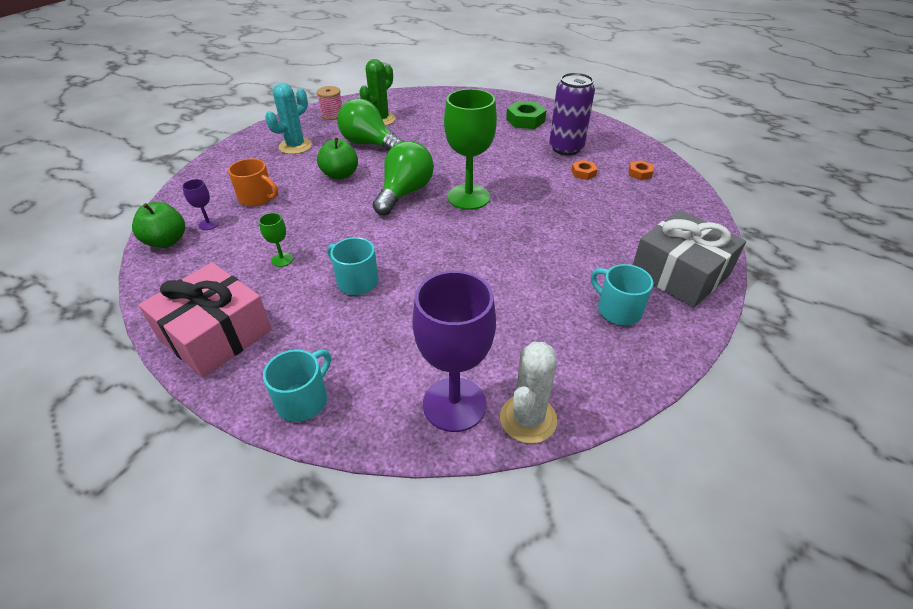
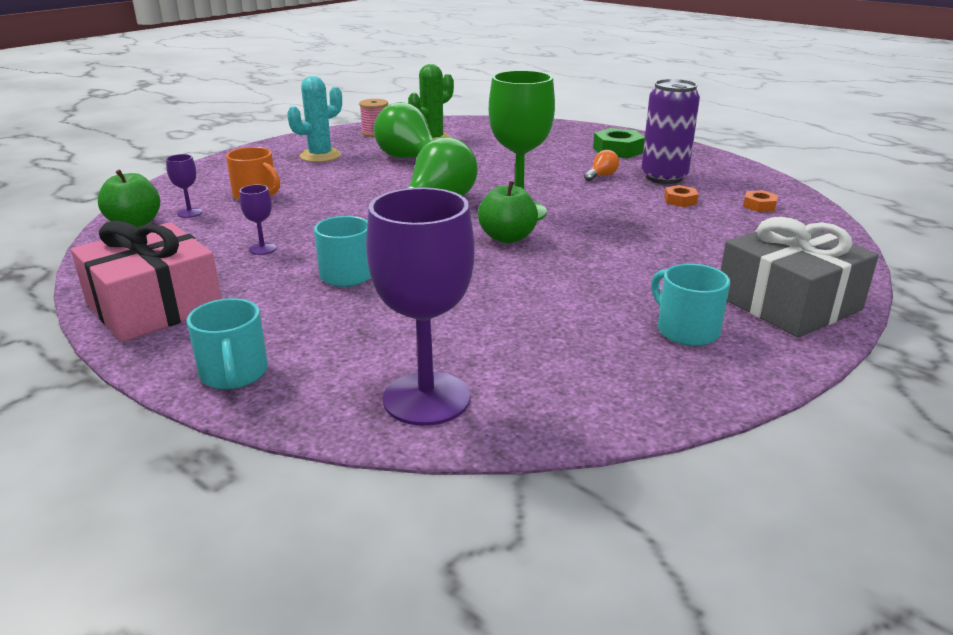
camera: 10 degrees right, 15 degrees down
(282, 259) = (262, 249): green goblet -> purple goblet
(303, 399) = (234, 374): turquoise mug -> turquoise mug turned 120 degrees clockwise
(340, 175) = (364, 182): green apple -> green apple (507, 238)
(520, 151) = (601, 176): none -> orange light bulb
(528, 419) = (522, 423): white cactus -> none

